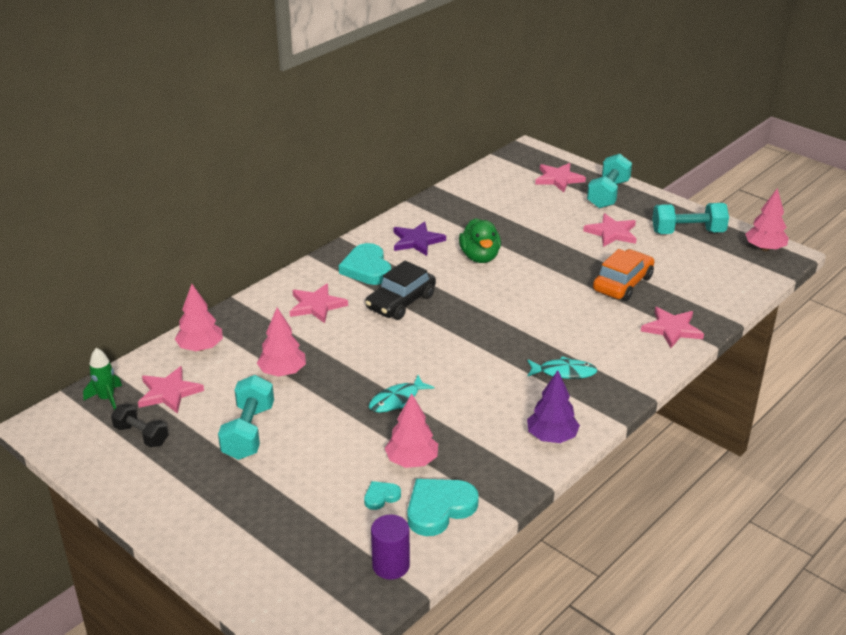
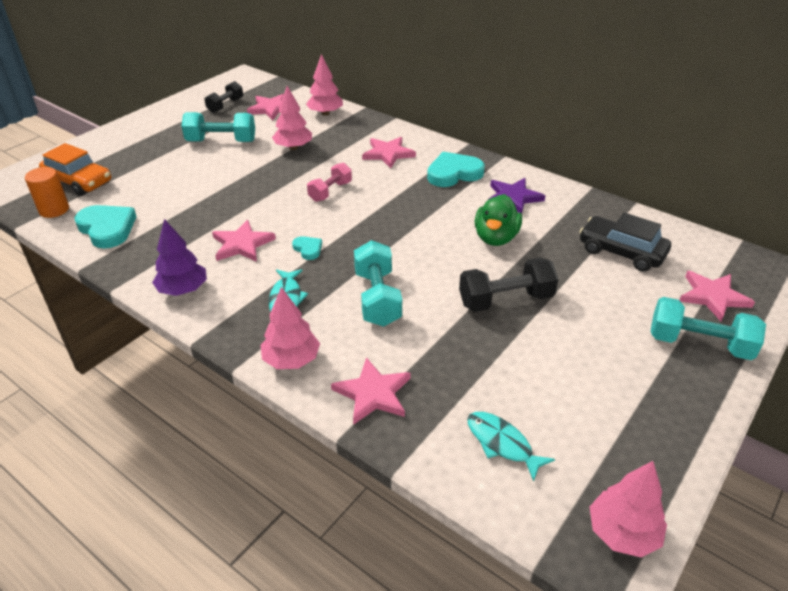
camera: 85 degrees right, 5 degrees up
(107, 398) = (267, 90): green rocket -> none
(381, 497) = (131, 201): turquoise heart -> turquoise heart (308, 249)
(387, 346) = (330, 191): none -> pink dumbbell
(391, 565) = (54, 210): purple cylinder -> orange cylinder
(397, 400) = (251, 201): turquoise fish -> turquoise fish (502, 444)
(401, 302) = (400, 194): black car -> black car (621, 252)
(412, 461) = (170, 213): pink tree -> pink tree (291, 360)
(480, 257) = (495, 238): green duck -> green duck turned 60 degrees counterclockwise
(564, 262) = (505, 300): none -> black dumbbell
(612, 233) = (593, 344): pink star -> pink star (242, 244)
(622, 284) = (469, 351): orange car -> orange car (79, 182)
(688, 232) = (631, 429): turquoise dumbbell -> turquoise dumbbell (377, 298)

